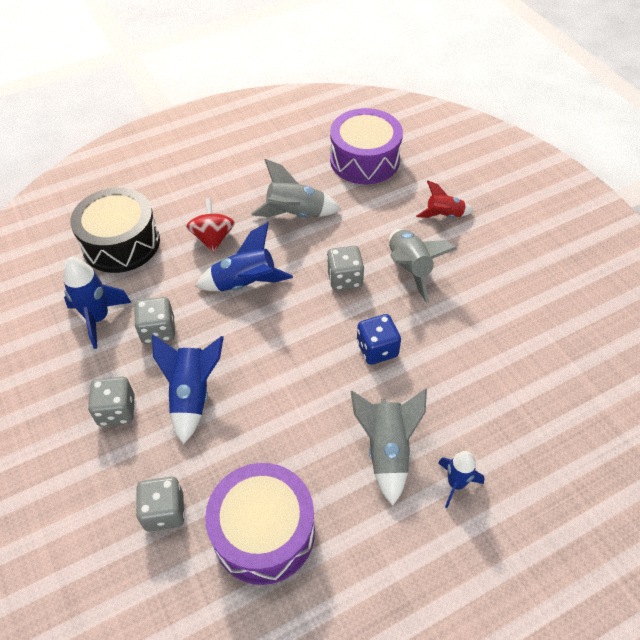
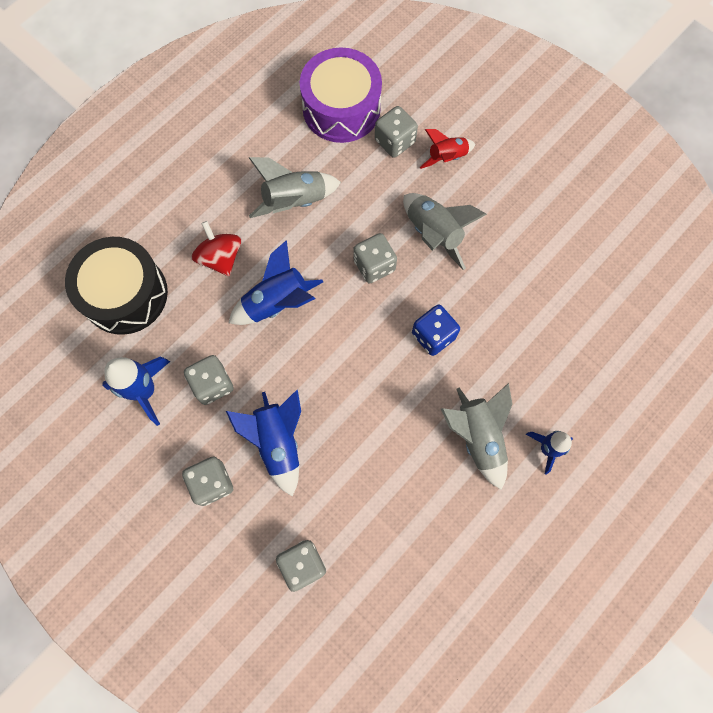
camera: 20 degrees left, 20 degrees up
(264, 532) = (398, 551): purple drum -> none
(401, 193) = (395, 141): none -> grey dice

